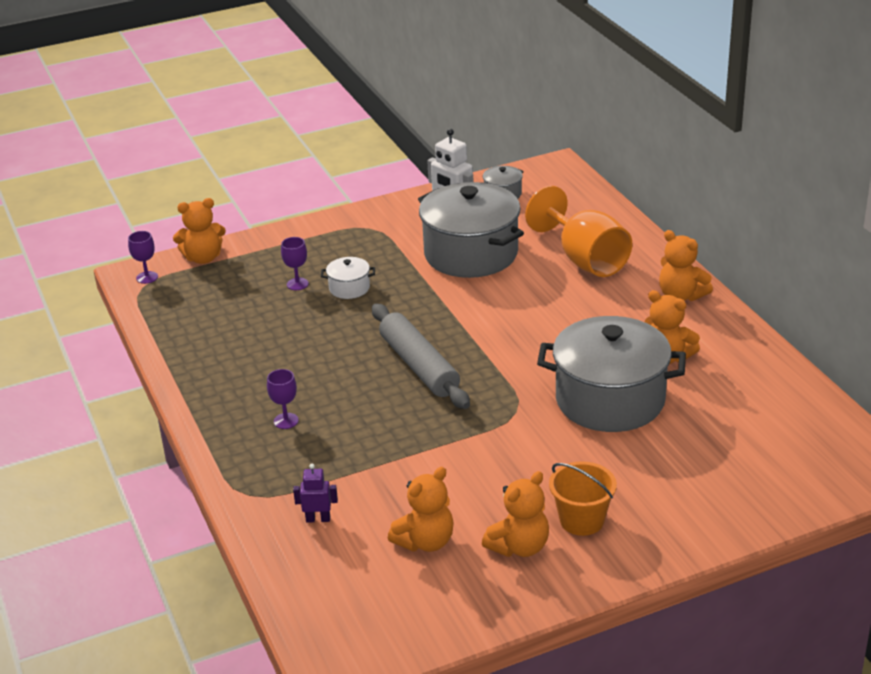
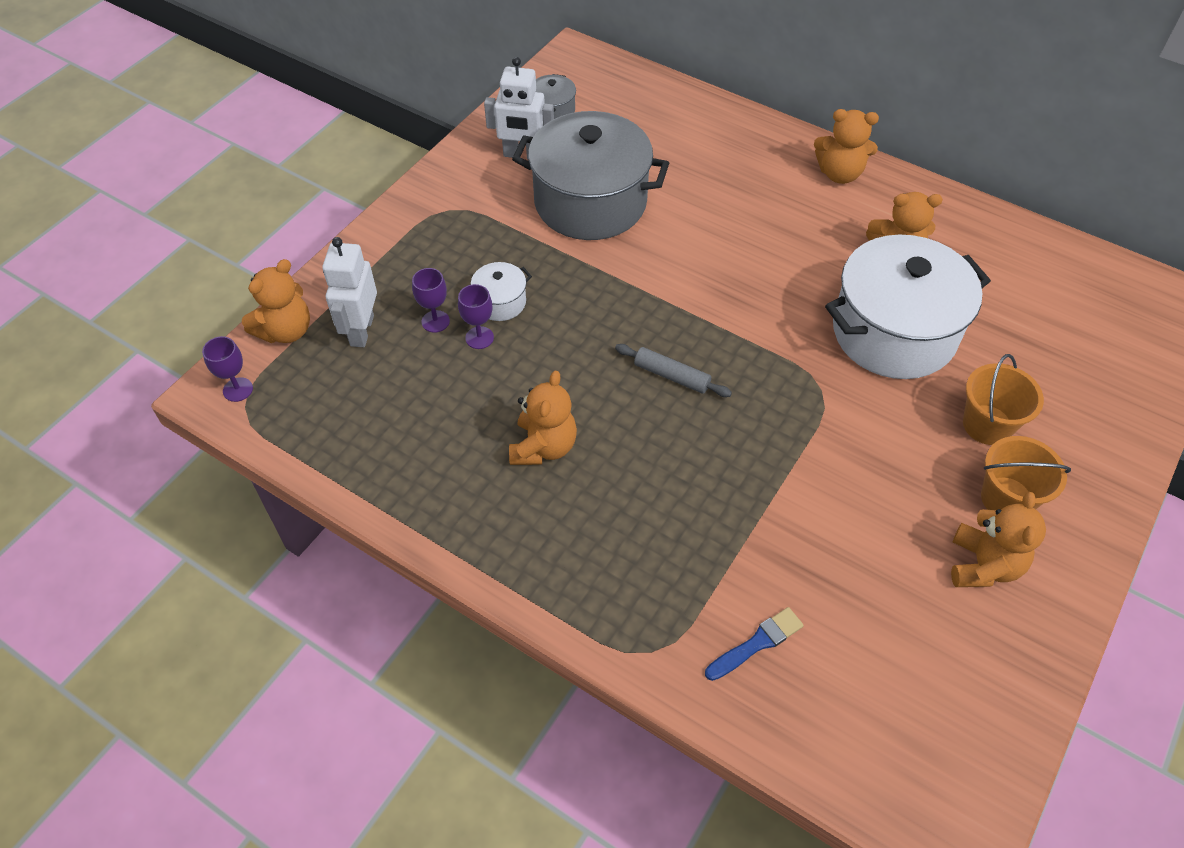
camera: 35 degrees left, 20 degrees up
(247, 273) = (361, 330): none -> white robot
(286, 421) = (597, 523): purple goblet -> purple goblet (479, 338)
(318, 519) = (757, 643): purple robot -> blue brush
(419, 366) = (671, 376): grey rolling pin -> grey rolling pin, size x0.53
(425, 541) = (891, 611): orange teddy bear -> orange teddy bear (543, 447)
(585, 260) = (711, 164): orange goblet -> none
(610, 400) = (894, 332): grey pot -> white pot
(618, 476) = (987, 425): none -> orange bucket

